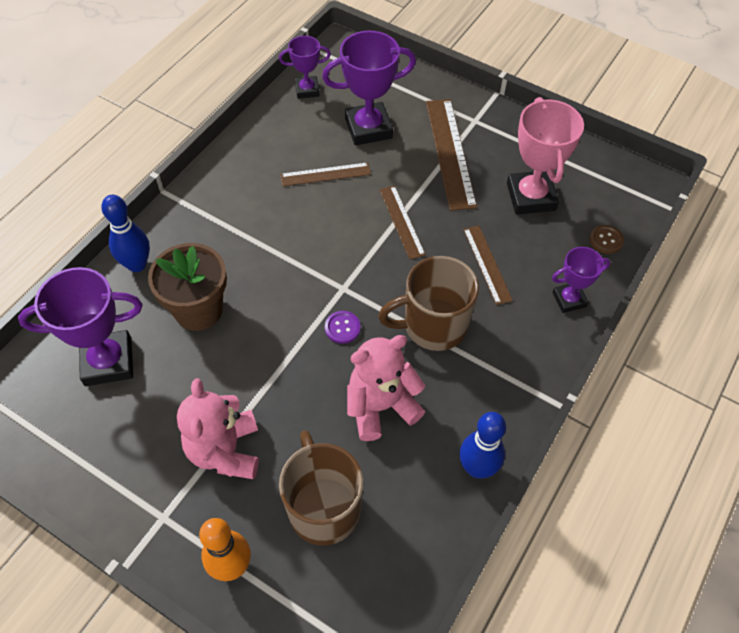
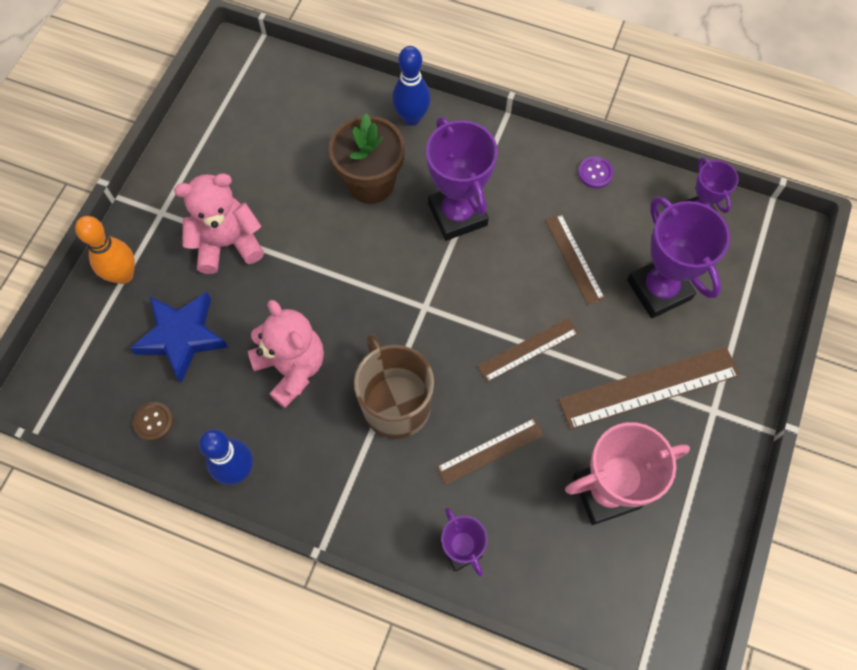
camera: 80 degrees right, 10 degrees up
(108, 362) = (302, 127): purple trophy -> purple trophy (457, 214)
(323, 508) = (182, 337): brown mug -> blue star
(342, 328) = (375, 315): purple button -> purple button (595, 173)
(606, 240) = (561, 591): brown button -> brown button (153, 422)

